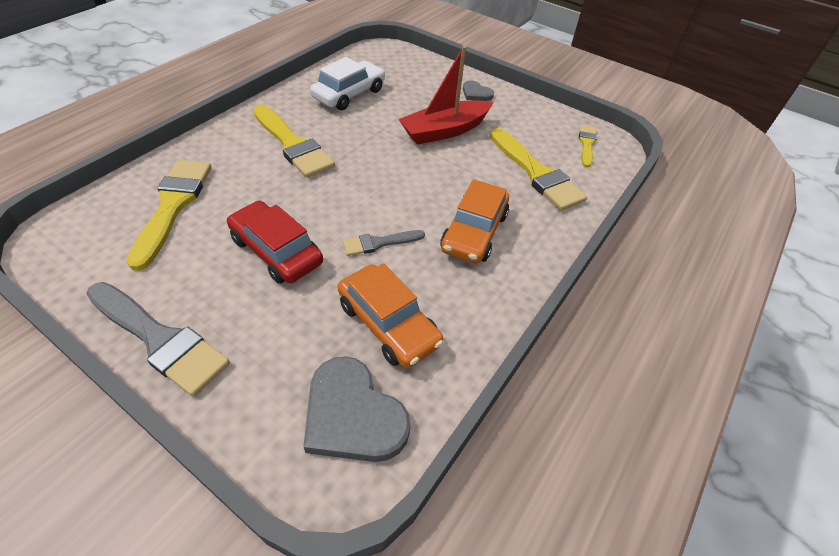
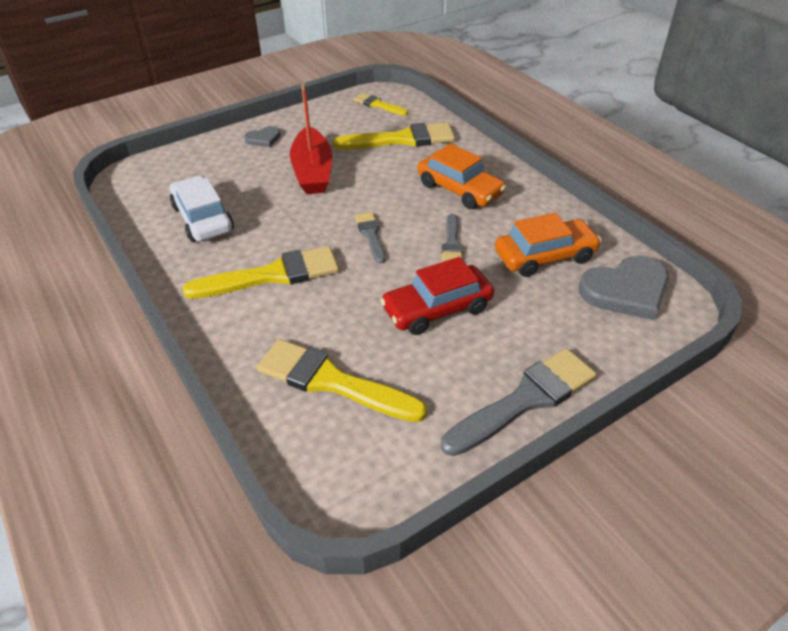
camera: 65 degrees left, 5 degrees down
(368, 186) = (371, 235): none -> grey brush

